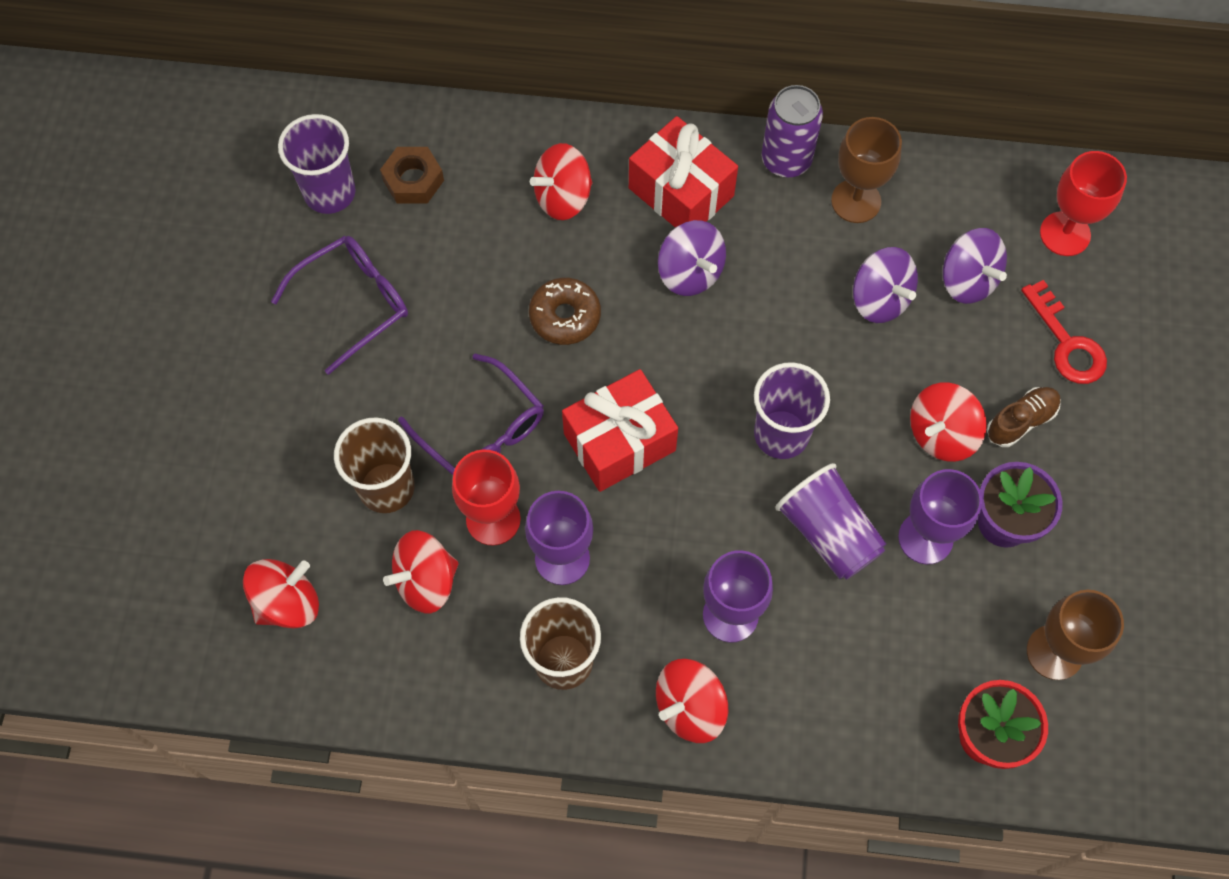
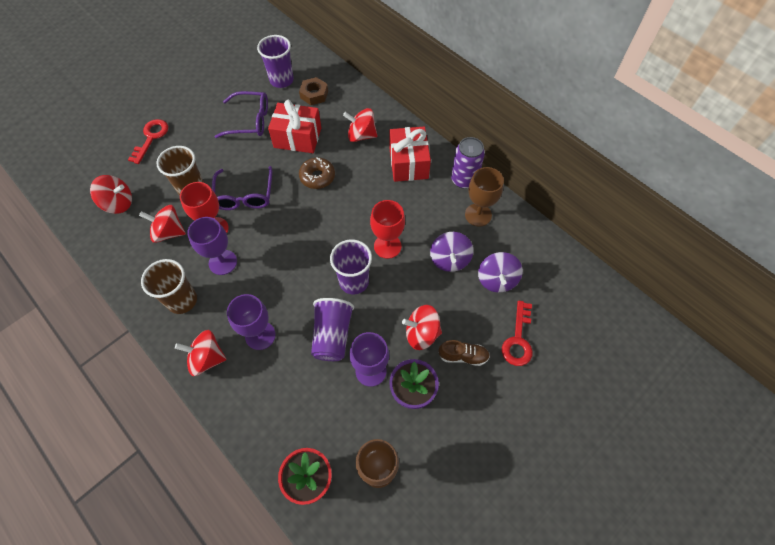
camera: 40 degrees right, 5 degrees down
(214, 456) = (151, 138): none -> red key
(619, 442) = (289, 236): red gift -> red gift (297, 138)
(690, 272) = (381, 194): purple spinning top -> none
(1065, 234) = (562, 293): red goblet -> red goblet (387, 246)

